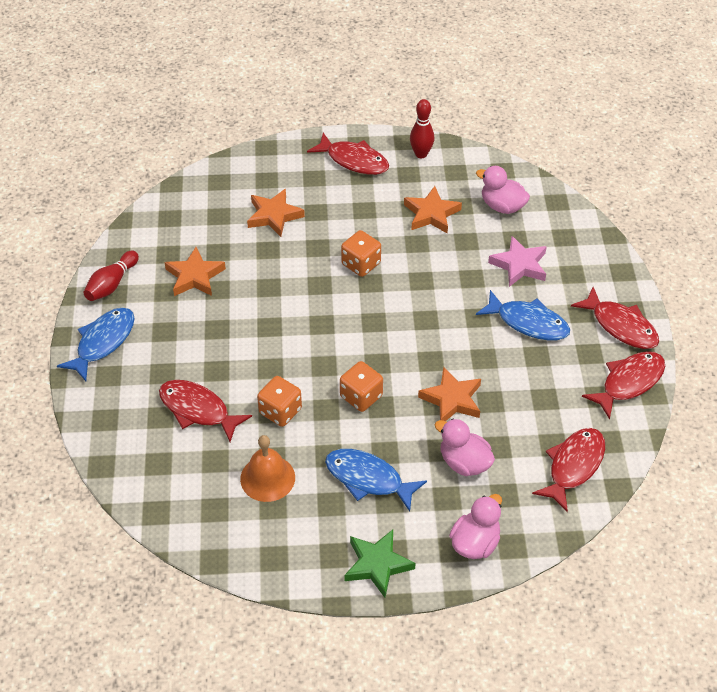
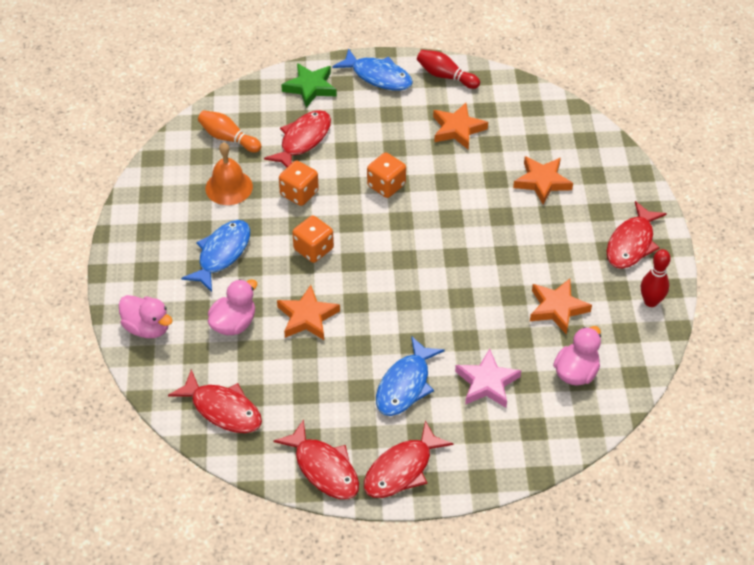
camera: 90 degrees right, 0 degrees up
(188, 483) = (228, 138): none -> orange bowling pin
(361, 264) = (480, 249): orange dice -> orange dice (386, 185)
(377, 564) = (135, 260): green star -> green star (310, 87)

